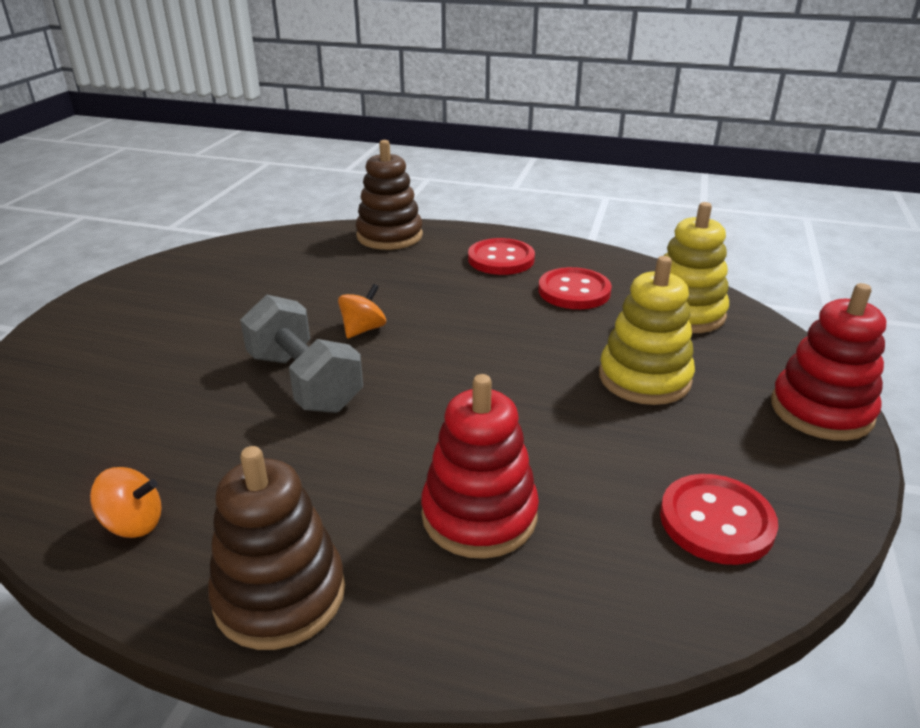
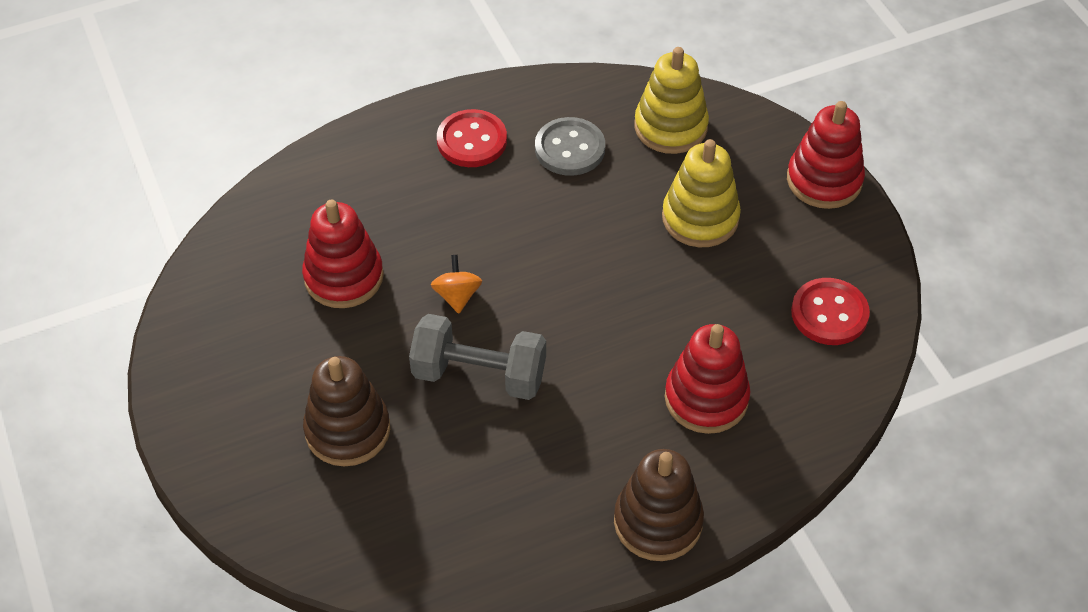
camera: 40 degrees left, 20 degrees up
(133, 523) = (519, 548): orange spinning top -> none
(304, 285) = (344, 277): none -> red stacking toy
(389, 236) = (337, 165): brown stacking toy -> brown stacking toy (347, 430)
(574, 291) = (570, 149): red button -> grey button

